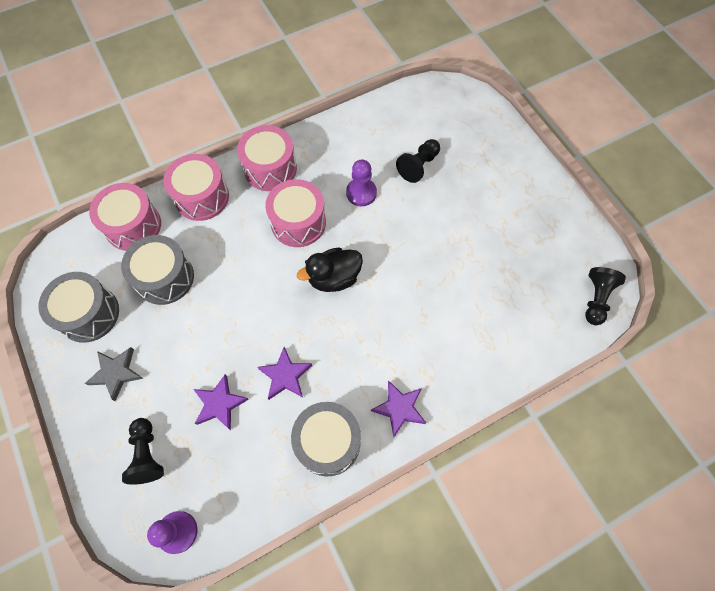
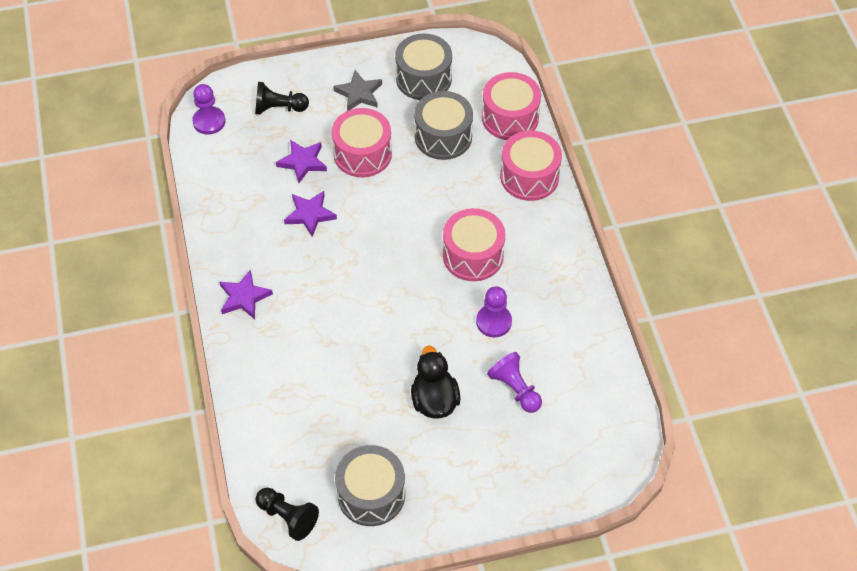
camera: 105 degrees right, 10 degrees down
(270, 168) = (550, 242): pink drum -> pink drum (362, 154)
(328, 442) = (237, 235): grey drum -> grey drum (371, 494)
(334, 278) = (397, 273): black duck -> black duck (434, 400)
(418, 166) = (515, 389): black pawn -> purple pawn

